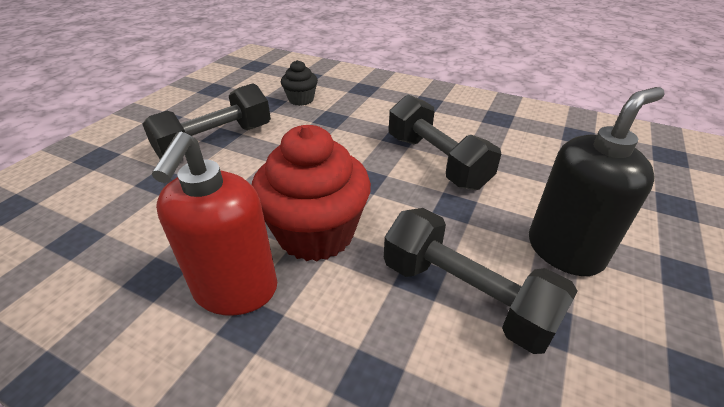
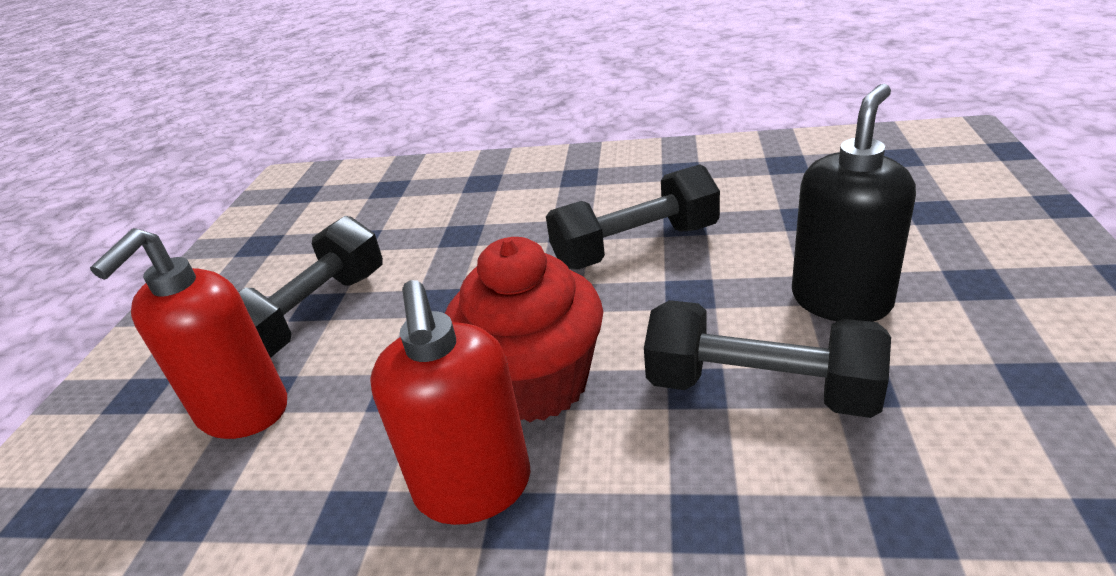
camera: 15 degrees left, 5 degrees down
(141, 188) = (242, 412): none -> red soap dispenser
(301, 99) = (402, 222): black cupcake -> none
(436, 161) = (635, 246): black dumbbell -> black dumbbell turned 60 degrees counterclockwise

